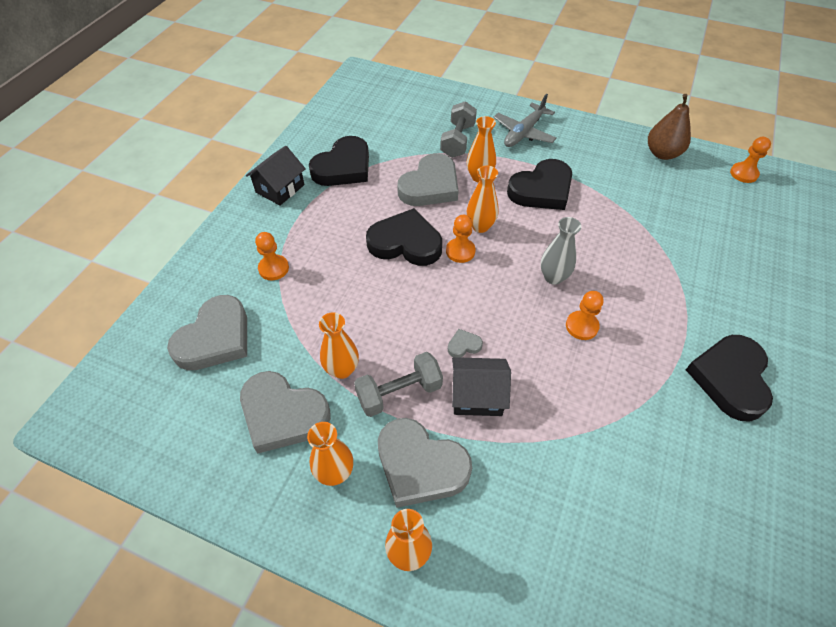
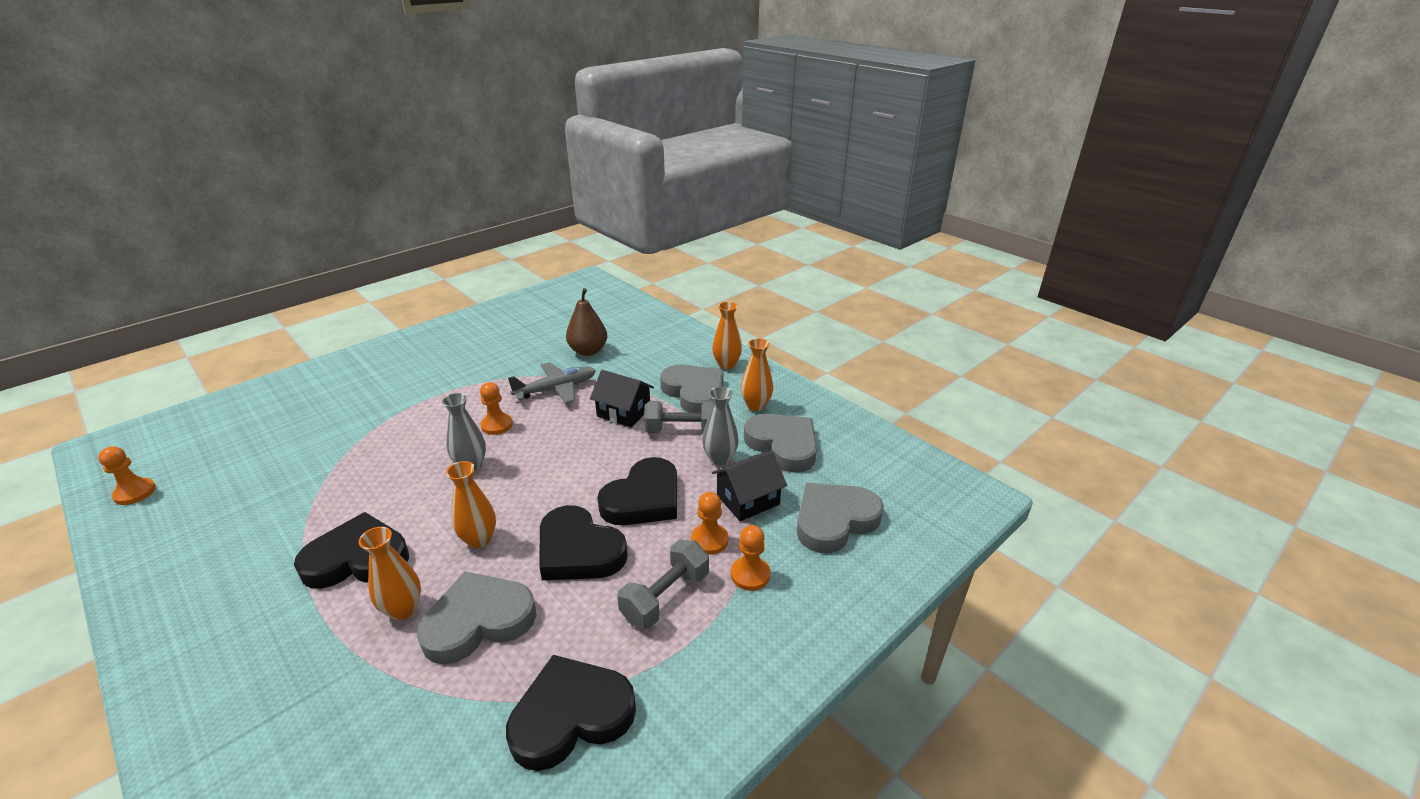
camera: 155 degrees left, 20 degrees down
(280, 188) = (695, 710): black house -> black house (748, 500)
(342, 369) = (720, 458): orange vase -> grey vase
(458, 141) = (353, 696): grey dumbbell -> grey dumbbell (665, 597)
(460, 251) = (529, 519): orange pawn -> orange pawn (709, 540)
(464, 345) = (604, 443): grey heart -> none
(524, 132) = (245, 668): grey plane -> grey plane (556, 389)
(662, 153) = (154, 551): brown pear -> brown pear (588, 351)
(730, 379) = (442, 370): black heart -> black heart (643, 499)

